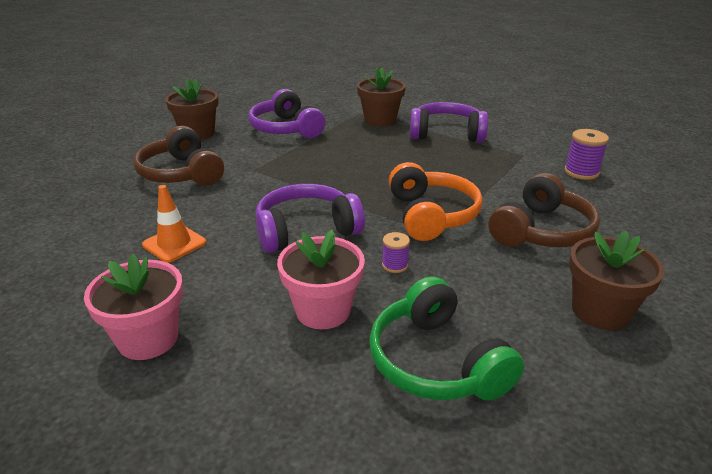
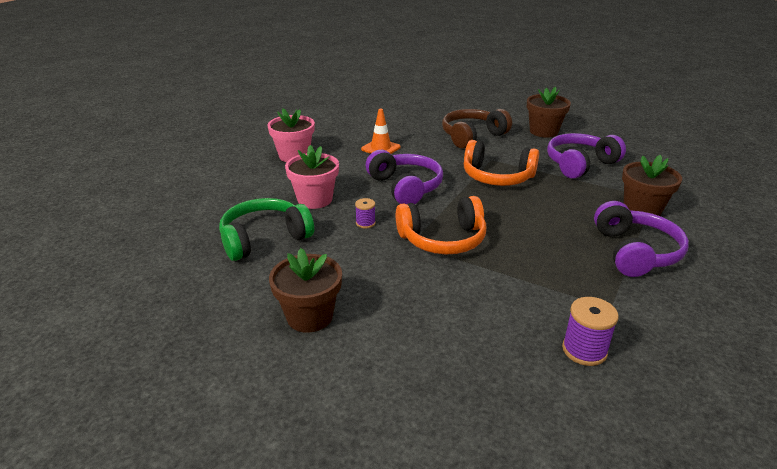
camera: 85 degrees right, 0 degrees up
(299, 171) = (497, 177): none -> orange headphones
(541, 231) = (430, 299): brown headphones -> none

